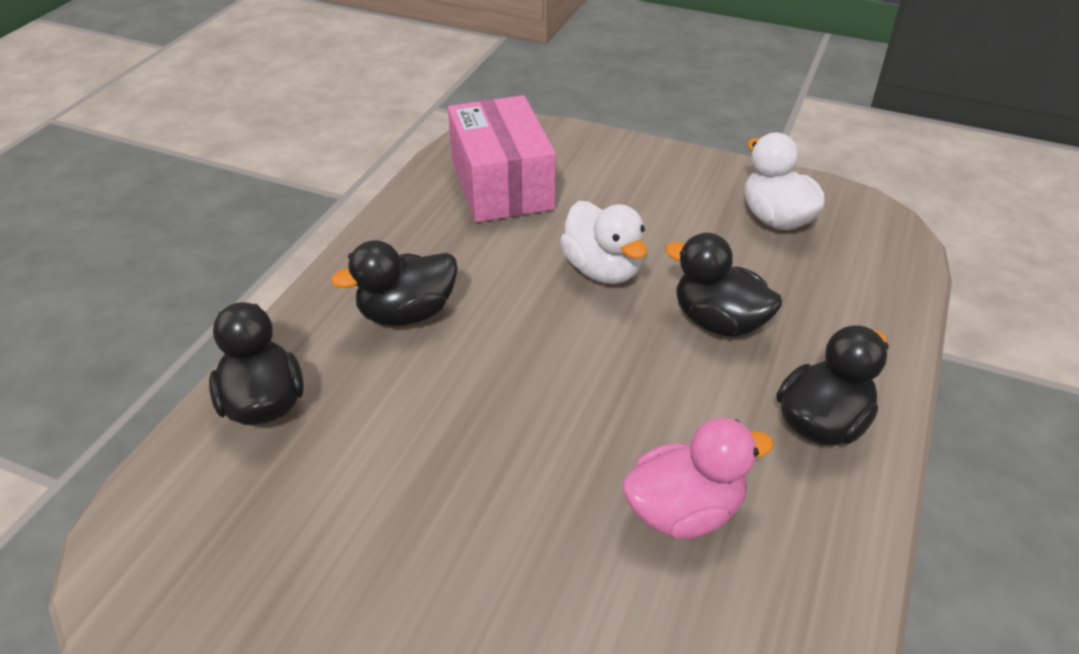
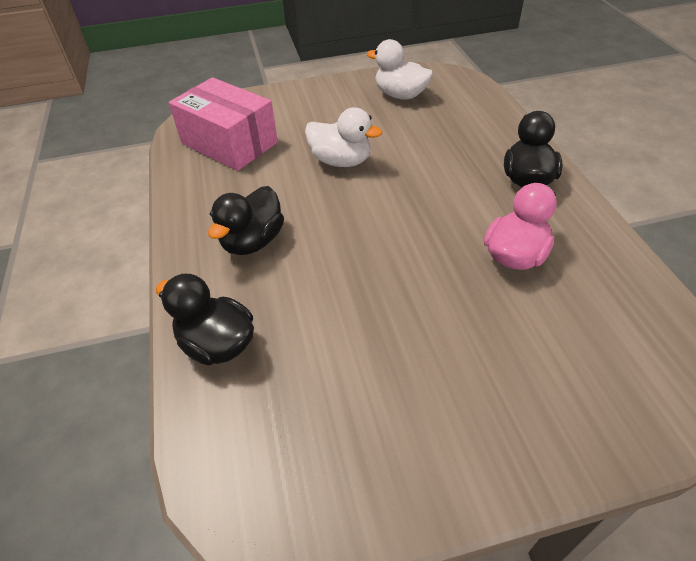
camera: 35 degrees left, 5 degrees up
(718, 322) = (429, 157): black duck -> none

